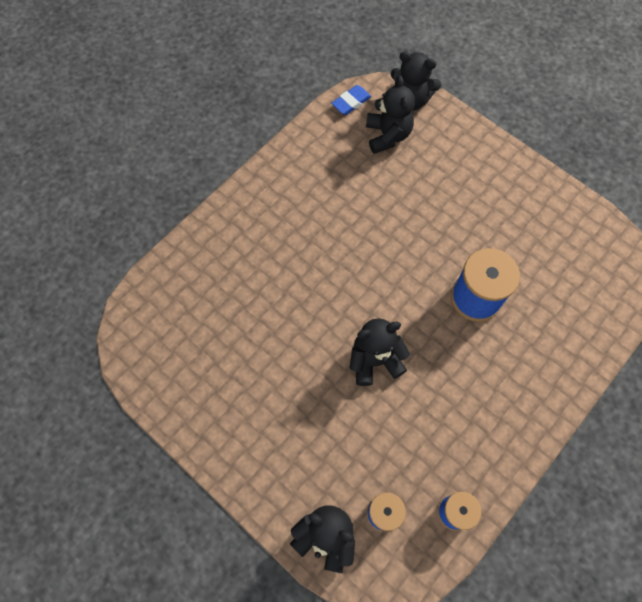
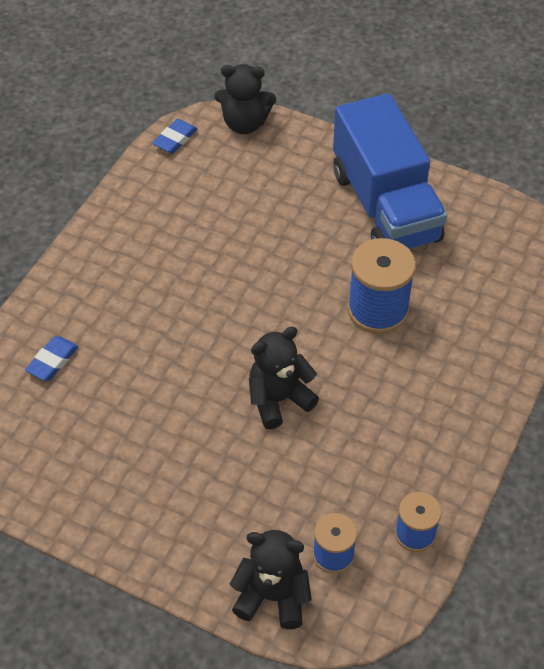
camera: 15 degrees left, 15 degrees down
(207, 281) = (52, 361): none -> blue eraser
(387, 135) = (228, 165): black teddy bear -> none
(506, 203) = (385, 206): none -> blue truck

